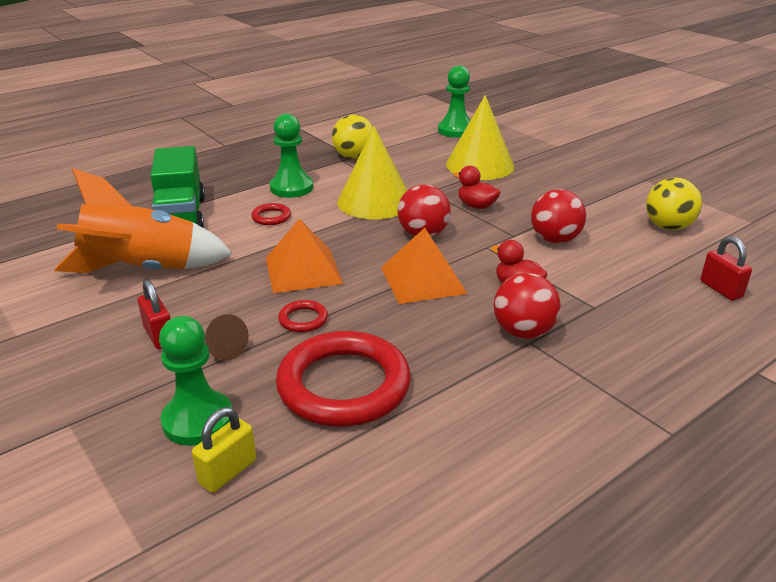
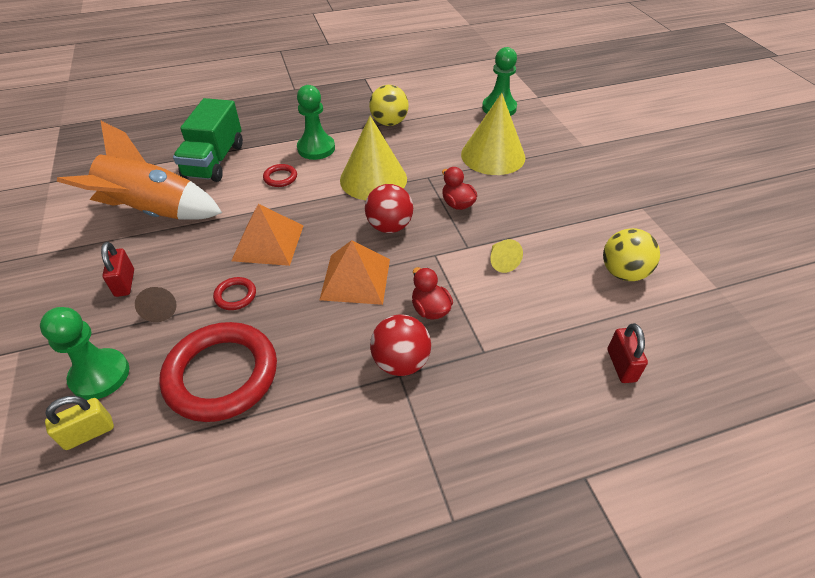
camera: 20 degrees right, 15 degrees up
(554, 240) = (501, 262): red ball -> yellow cone

